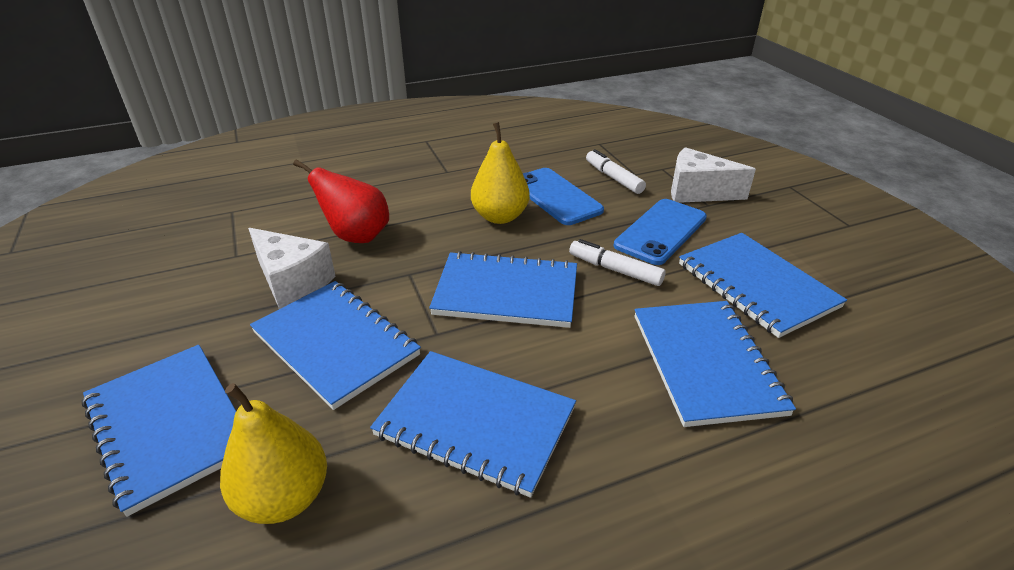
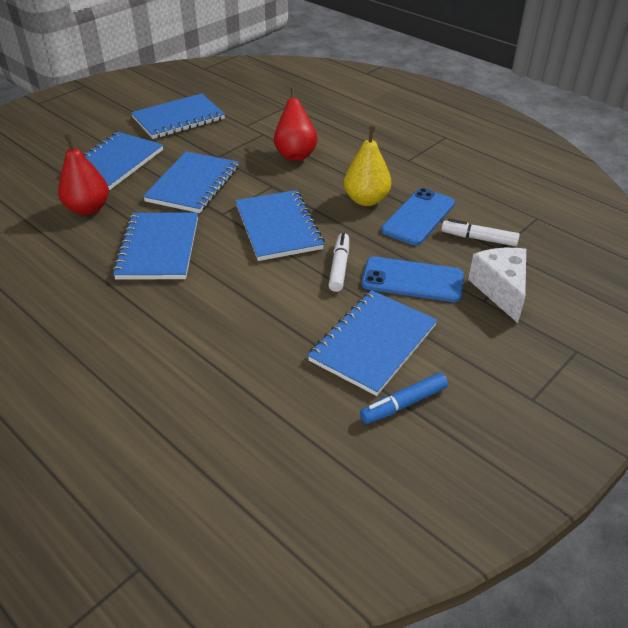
camera: 65 degrees right, 5 degrees up
(284, 497) = (88, 209): yellow pear -> red pear
(292, 282) = (235, 151): white cheese -> none
(613, 178) = (478, 238): white marker -> white marker turned 105 degrees counterclockwise
(706, 363) = (259, 328): blue notebook -> blue notebook (178, 119)
(853, 294) = (403, 404): none -> blue marker

